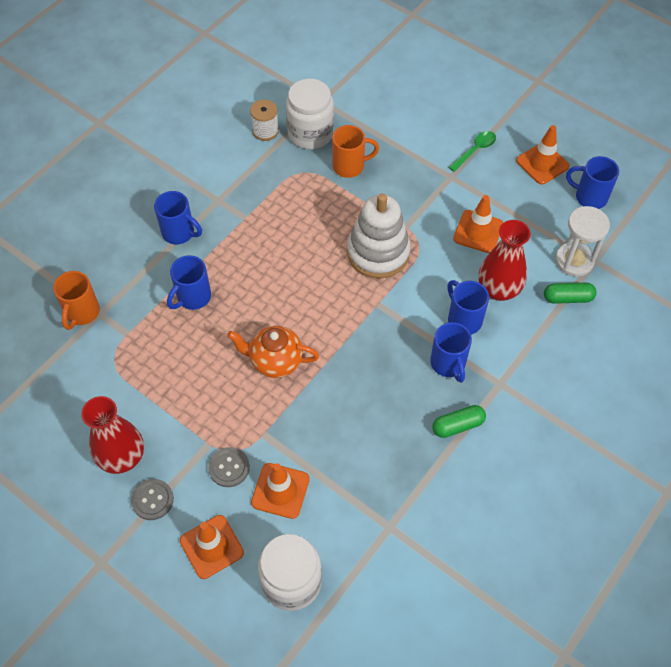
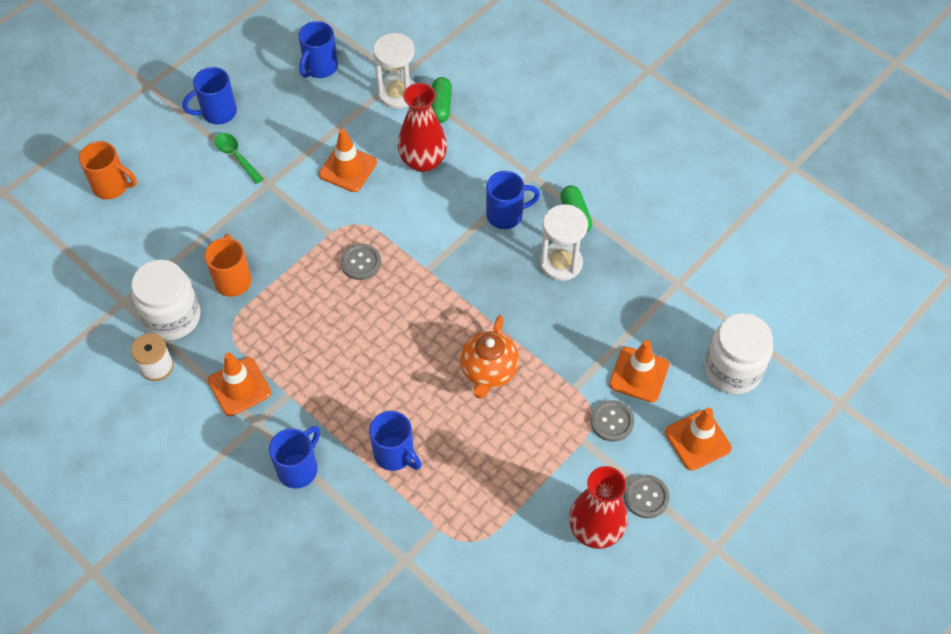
camera: 85 degrees left, 0 degrees up
(82, 313) = (401, 580): orange mug -> orange mug (112, 186)
(378, 253) = (361, 262): white stacking toy -> grey button
(399, 415) = (561, 263): none -> white hourglass
(463, 319) = (455, 195): blue mug -> blue mug (217, 112)
(542, 163) = (267, 99): orange traffic cone -> orange traffic cone (239, 387)

